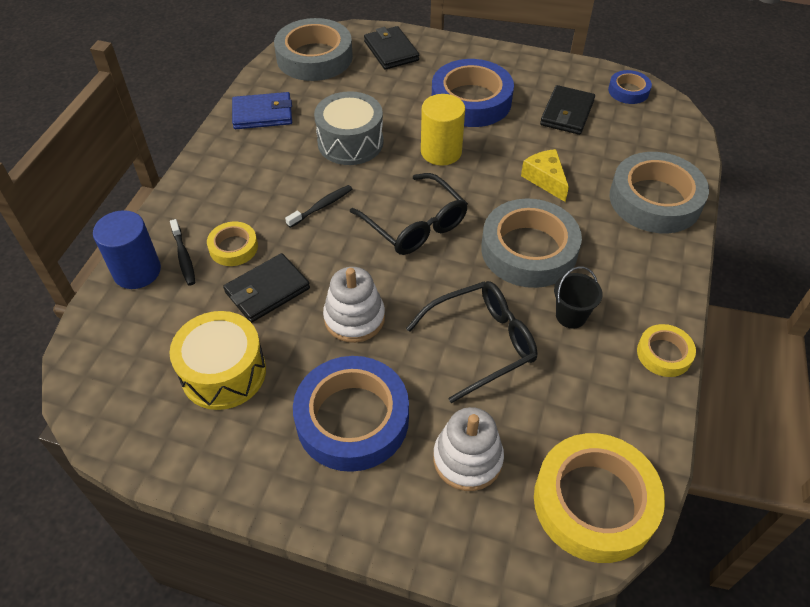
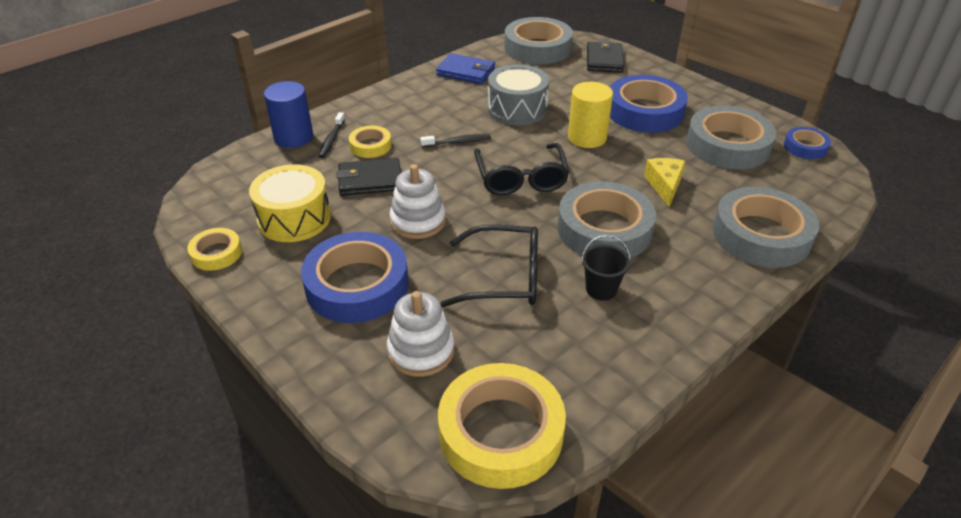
camera: 30 degrees right, 10 degrees down
(567, 113) = (727, 145): black wallet -> grey tape
(664, 354) = (666, 352): yellow tape -> yellow tape (216, 253)

